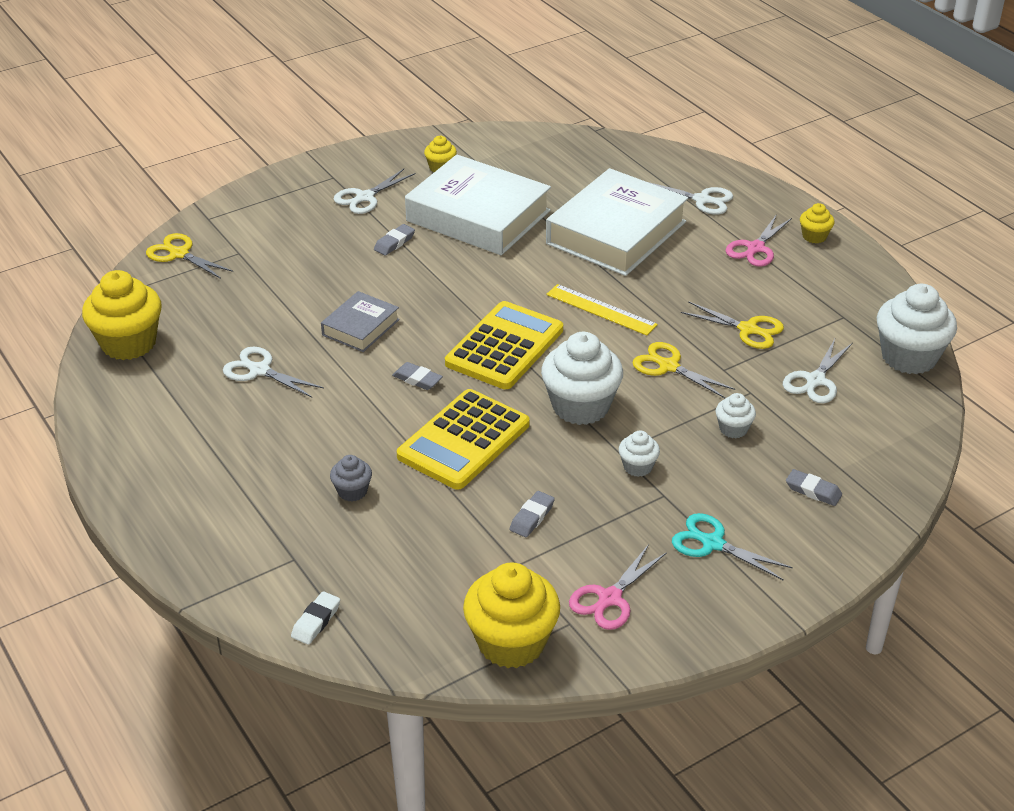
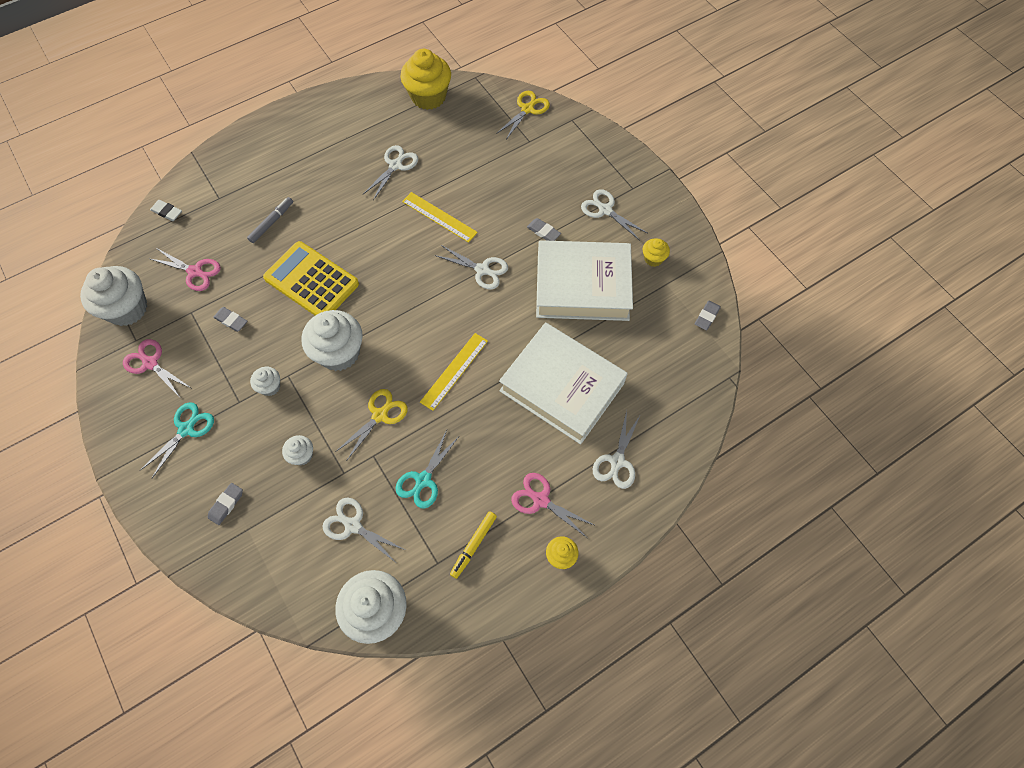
camera: 90 degrees right, 25 degrees up
(352, 491) = (272, 222): grey cupcake -> grey marker
(360, 327) = (439, 217): grey book -> yellow ruler
(417, 379) = (378, 252): grey eraser -> grey eraser (706, 317)
(441, 569) = (195, 271): none -> pink scissors
(451, 290) = (482, 270): none -> white scissors
(478, 216) = (582, 286): white book -> white book turned 60 degrees clockwise
(504, 347) = (411, 305): yellow calculator -> none
(511, 643) = (127, 309): yellow cupcake -> white cupcake
(748, 329) = (423, 480): yellow scissors -> turquoise scissors
(817, 292) = (473, 545): none -> yellow marker

